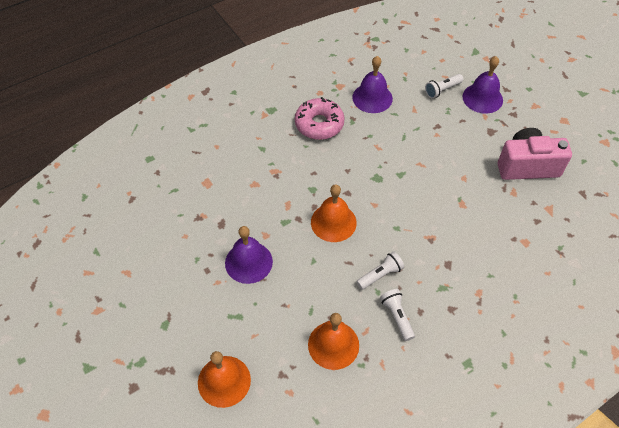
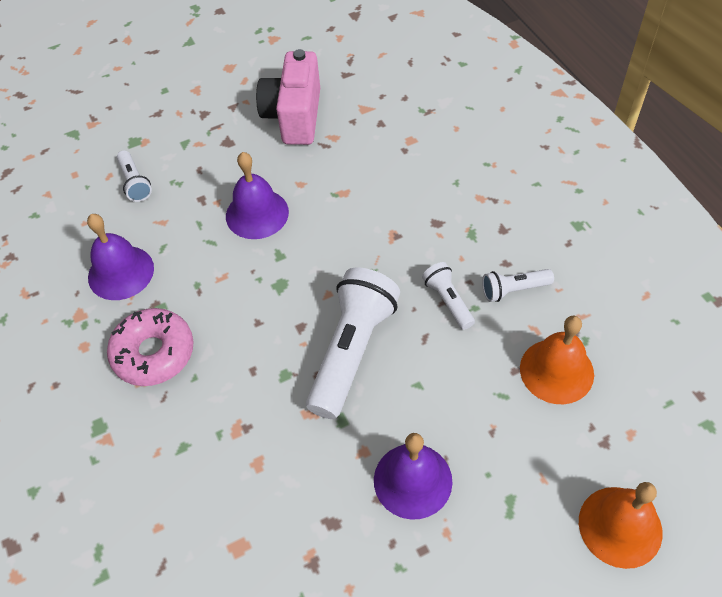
camera: 80 degrees left, 0 degrees up
(333, 222) = (352, 351): orange bell -> white flashlight
(482, 98) = (165, 140): purple bell -> purple bell (257, 214)

